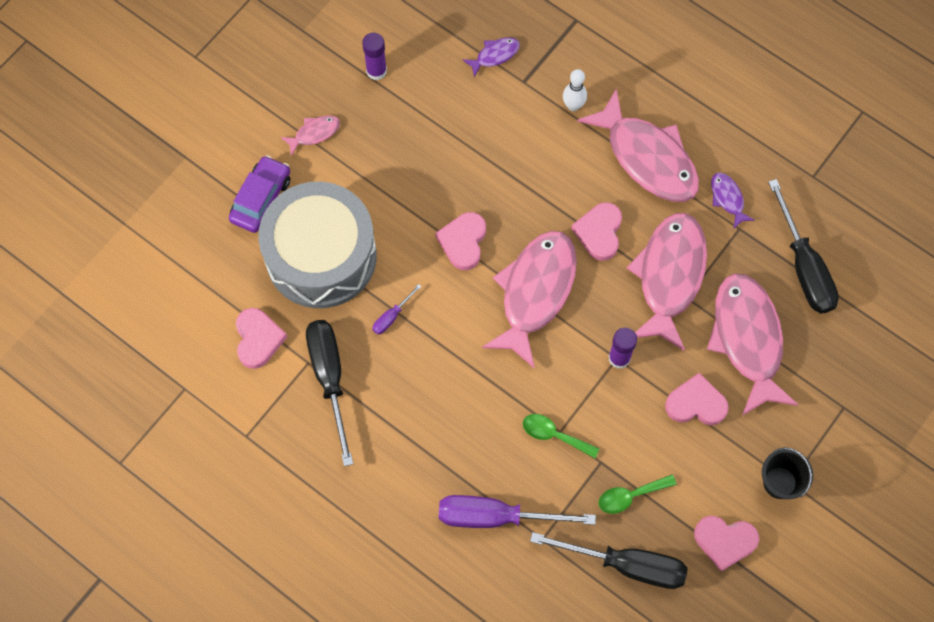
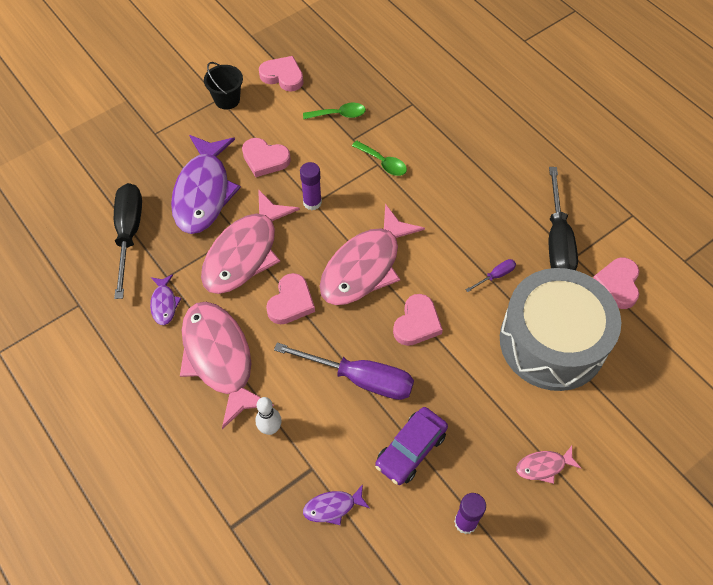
camera: 165 degrees left, 10 degrees down
(261, 199) = (605, 410): purple car -> purple car (411, 450)
(496, 517) = (443, 123): purple screwdriver -> purple screwdriver (360, 378)
(626, 565) = (357, 78): black screwdriver -> none
(747, 339) = (203, 192): pink fish -> purple fish

